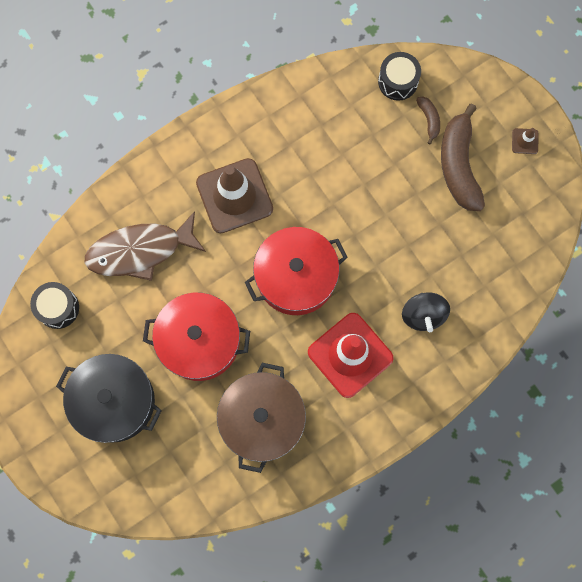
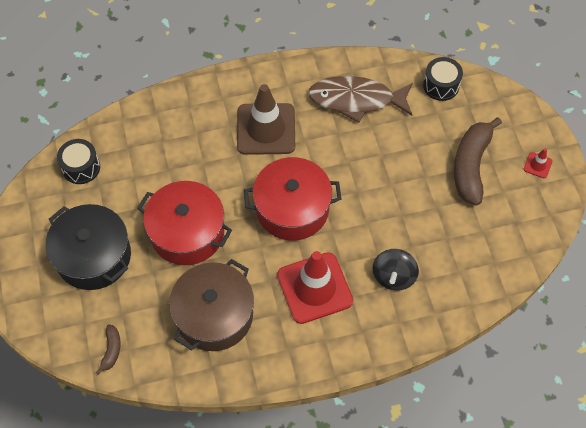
camera: 20 degrees right, 15 degrees down
(140, 250) = (169, 146): brown fish -> brown fish (356, 100)
(429, 120) = (457, 123): brown banana -> brown banana (111, 350)
(525, 141) = (537, 165): brown traffic cone -> red traffic cone

